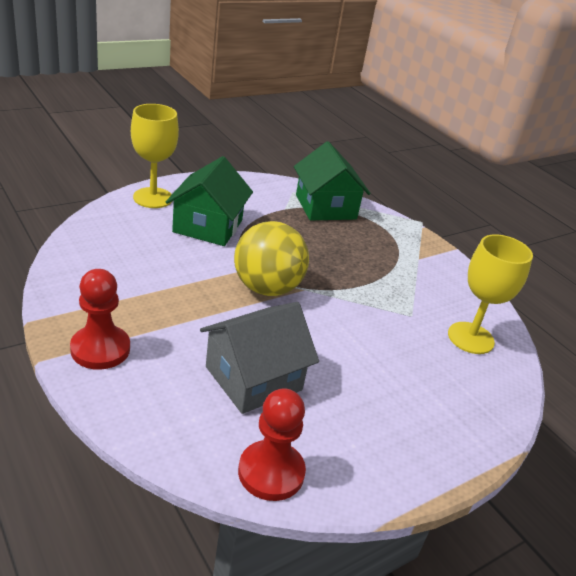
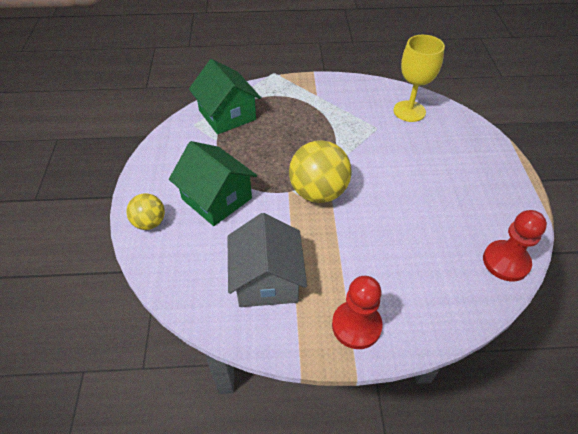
camera: 55 degrees left, 15 degrees up
(153, 198) = (149, 223): yellow goblet -> yellow ball
(254, 378) = (417, 238): grey house -> grey house (267, 279)
(325, 207) = (227, 115): green house -> green house turned 45 degrees clockwise

